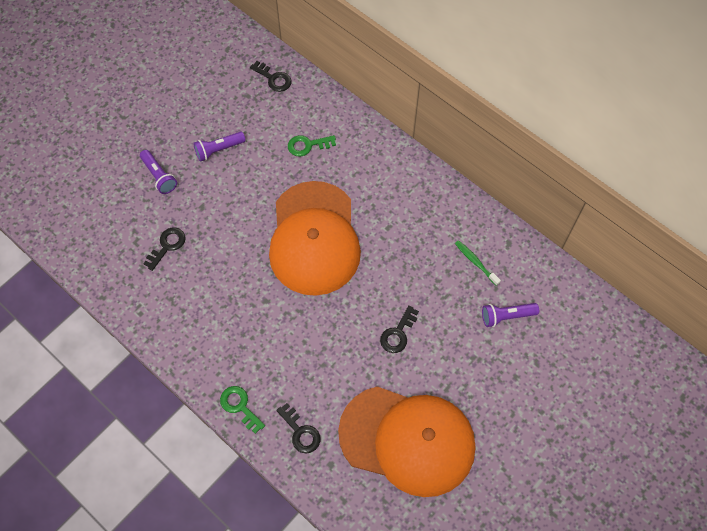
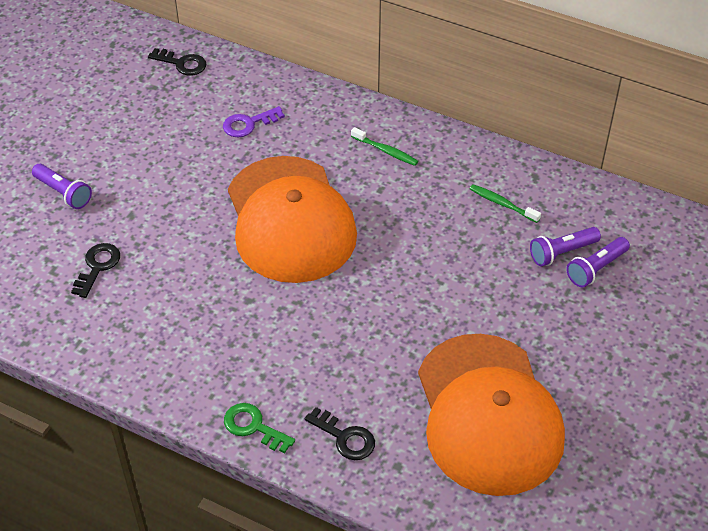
camera: 15 degrees left, 15 degrees down
(218, 150) = (134, 150): purple flashlight -> purple flashlight (596, 269)
(307, 145) = (248, 124): green key -> purple key
(398, 333) = (433, 300): black key -> none
(402, 194) = (386, 151): none -> green toothbrush
(407, 440) = (488, 414): orange cap -> orange cap turned 75 degrees clockwise

